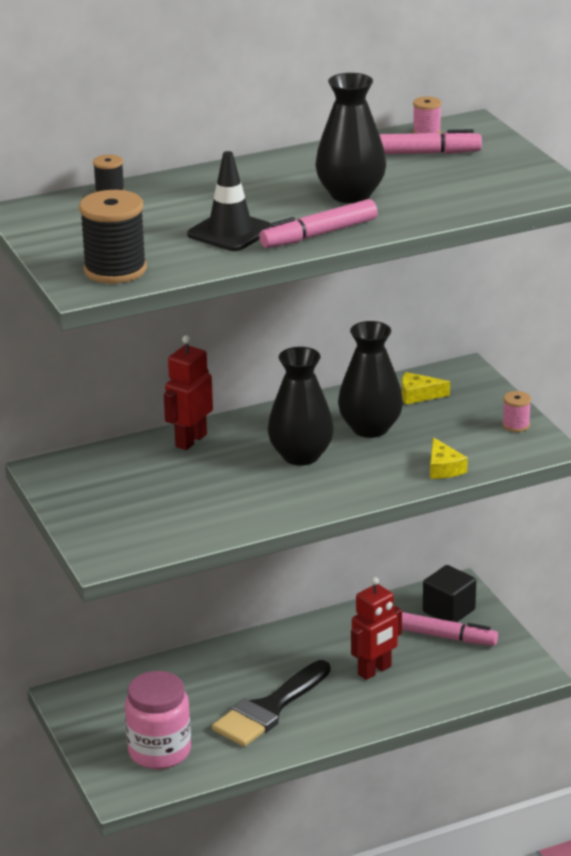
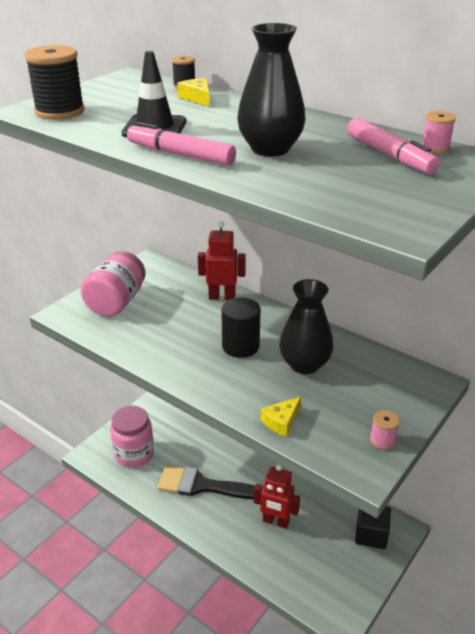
camera: 60 degrees right, 5 degrees up
(121, 515) = (116, 302): none -> pink jar
(301, 456) = (240, 346): black vase -> black cylinder
(418, 395) = (373, 371): yellow cheese -> yellow cheese (197, 98)
(444, 636) = (340, 544): pink marker -> none

